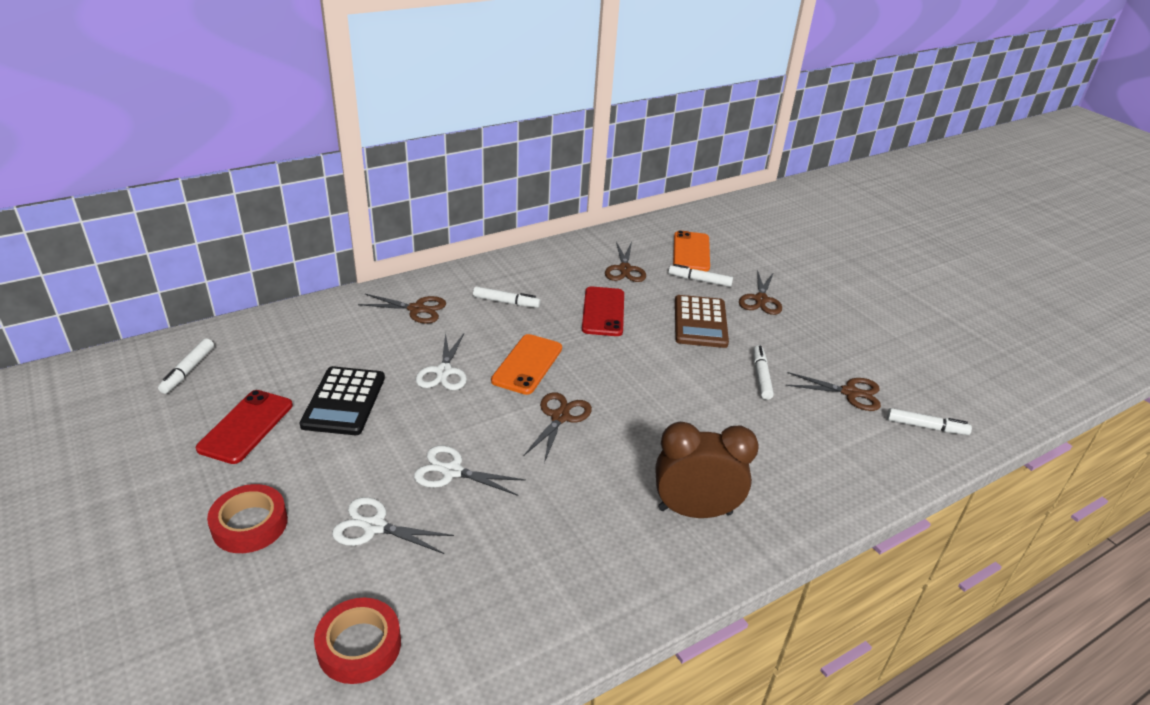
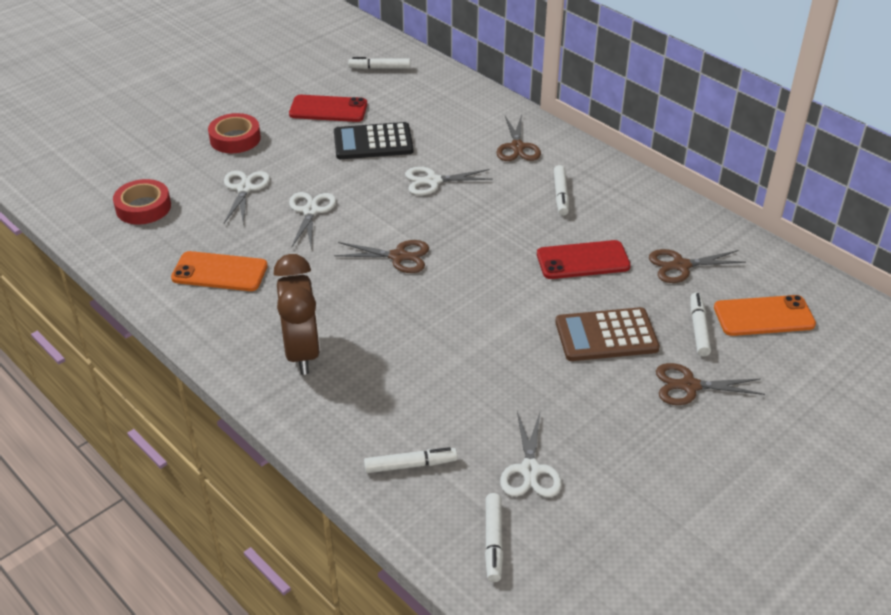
camera: 80 degrees right, 5 degrees up
(527, 364) = (466, 225): orange phone -> orange phone (220, 272)
(761, 377) = (524, 391): white marker -> white marker (410, 465)
(850, 393) = (530, 470): brown scissors -> white scissors

